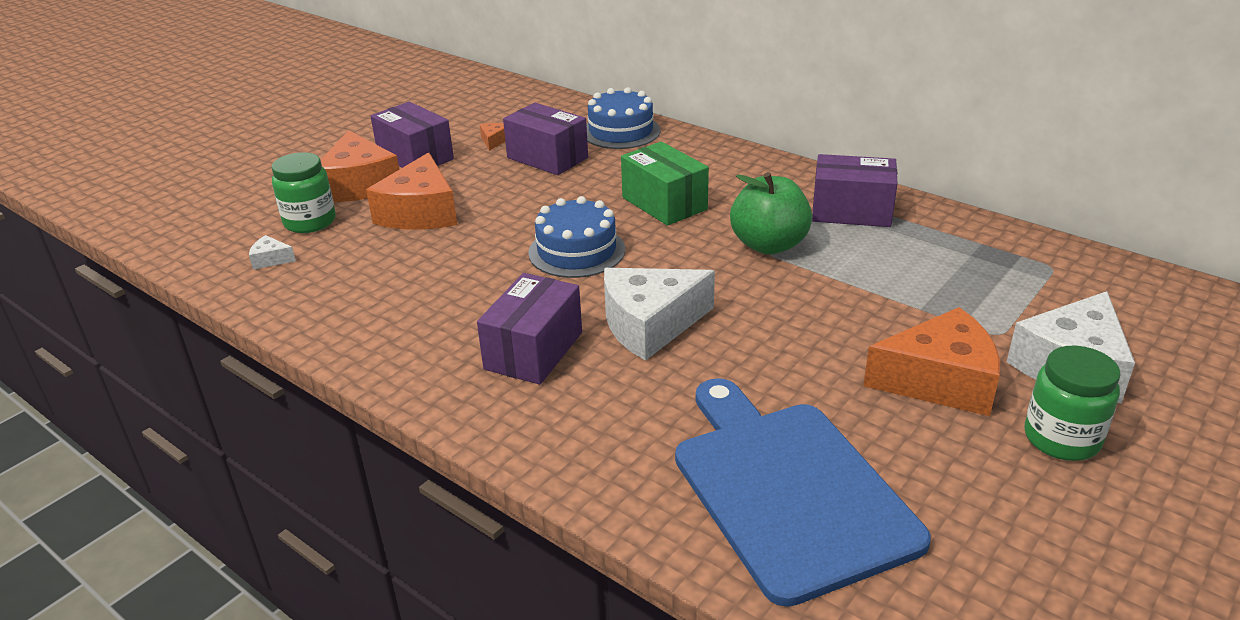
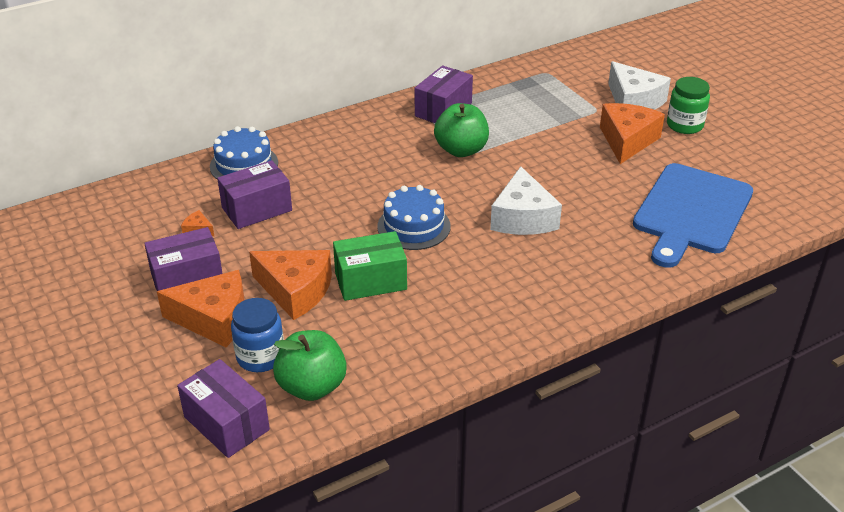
camera: 70 degrees left, 5 degrees up
(271, 259) = (312, 386): white cheese -> green apple
(310, 222) = (260, 357): green jar -> blue jar
(534, 351) = (525, 270): purple box -> purple box (226, 423)
(664, 203) = (376, 174): green box -> green box (370, 281)
(788, 489) = (691, 212): blue cutting board -> blue cutting board turned 60 degrees counterclockwise

